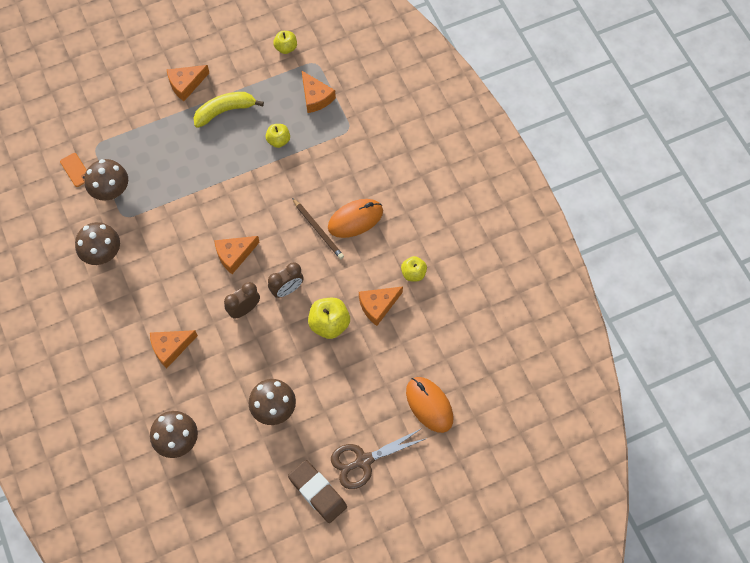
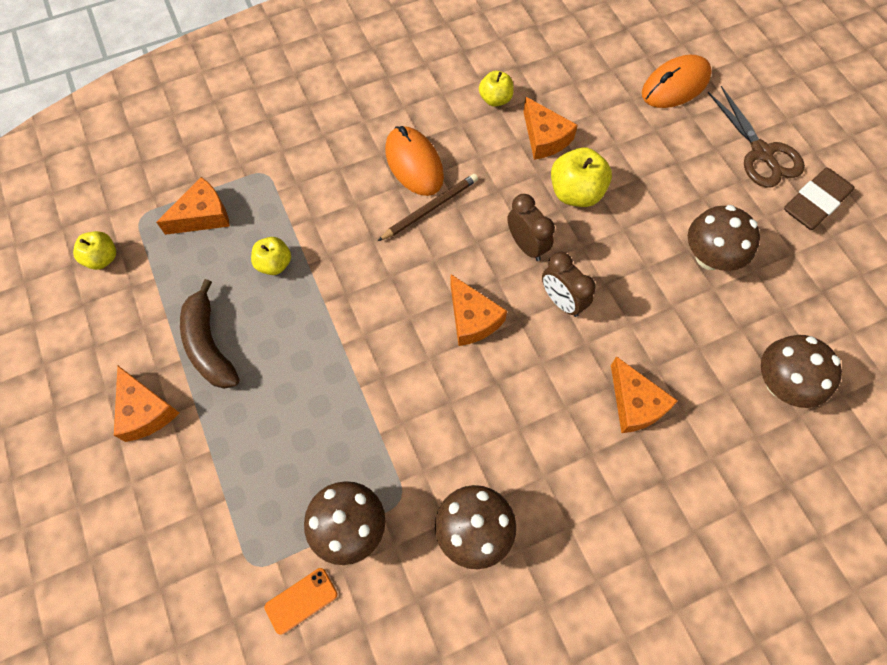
camera: 90 degrees left, 0 degrees up
(225, 111) = (209, 345): yellow banana -> brown banana

